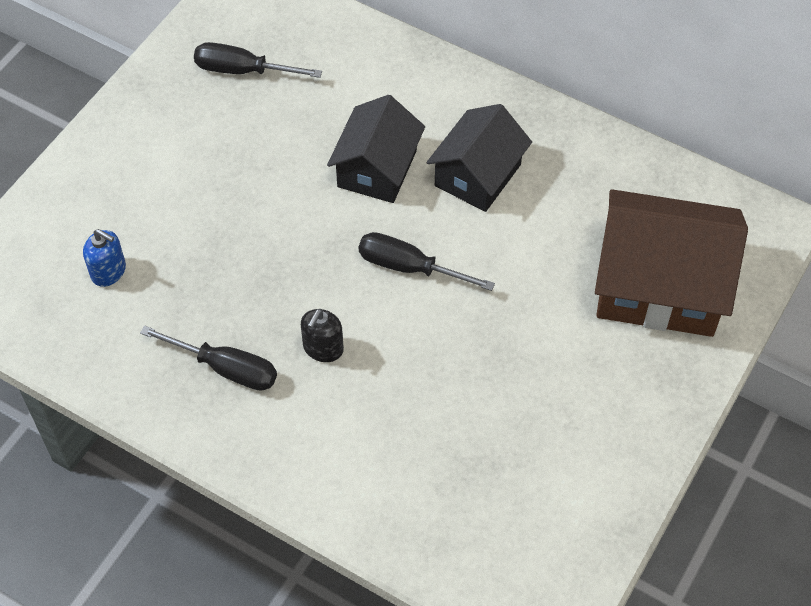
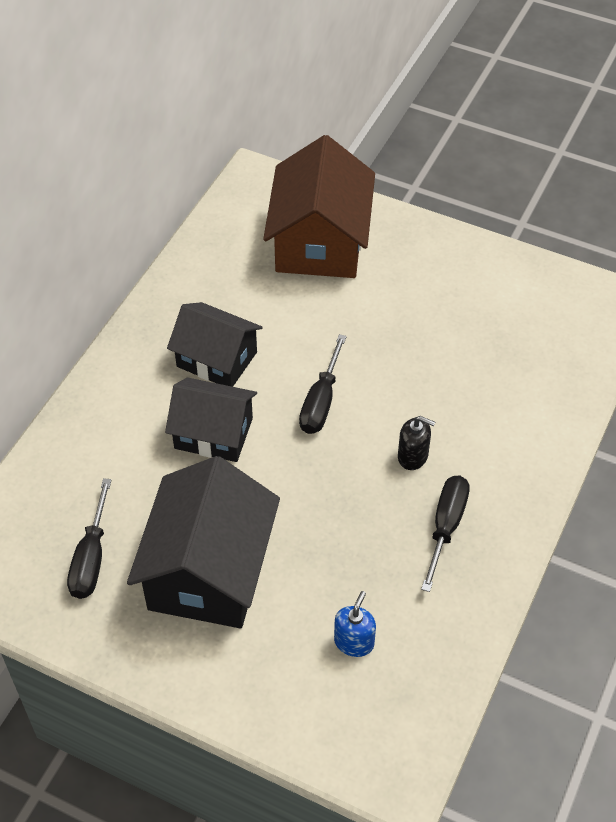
camera: 95 degrees left, 5 degrees down
(211, 159) = (209, 571): none -> black house

